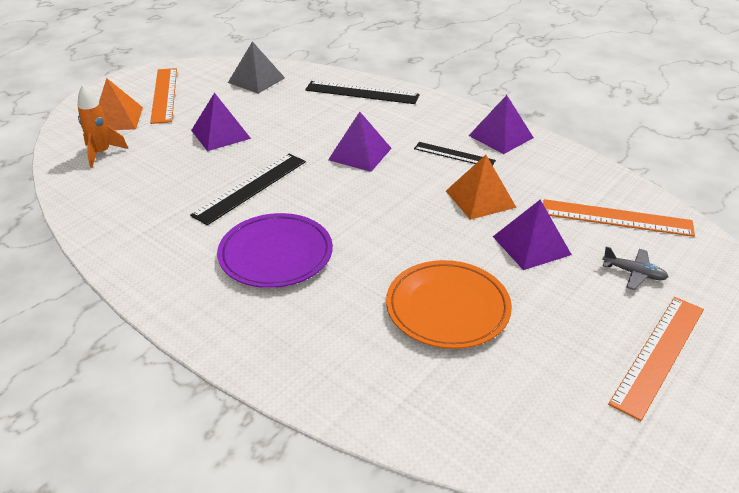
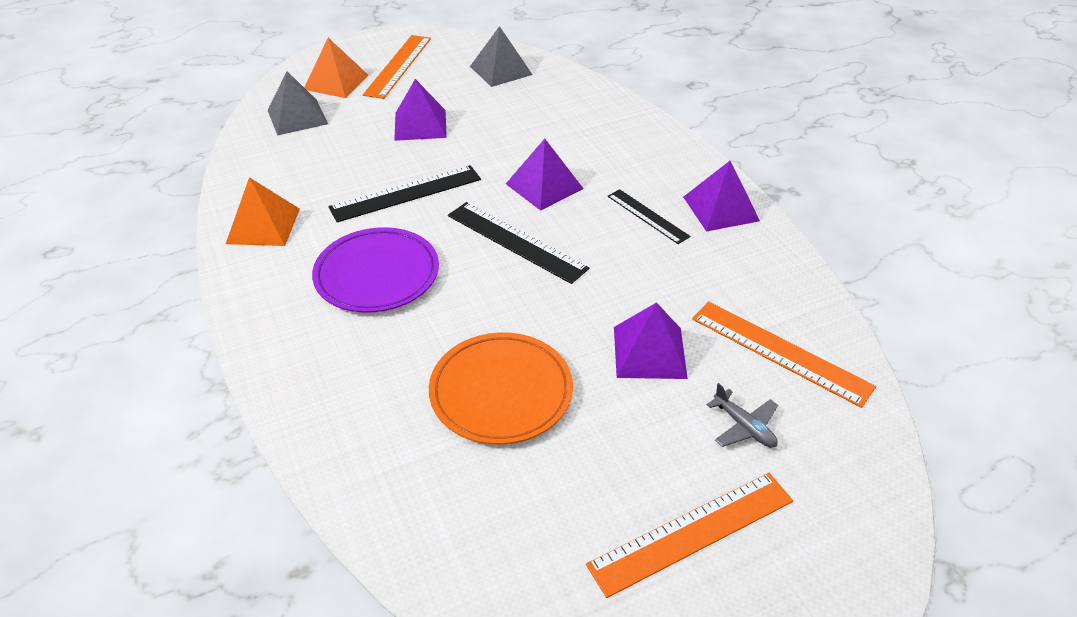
camera: 25 degrees right, 5 degrees up
(102, 153) = (297, 117): orange rocket -> grey pyramid
(362, 92) = (602, 112): black ruler -> black ruler (516, 241)
(480, 199) = (635, 278): orange pyramid -> orange pyramid (263, 226)

